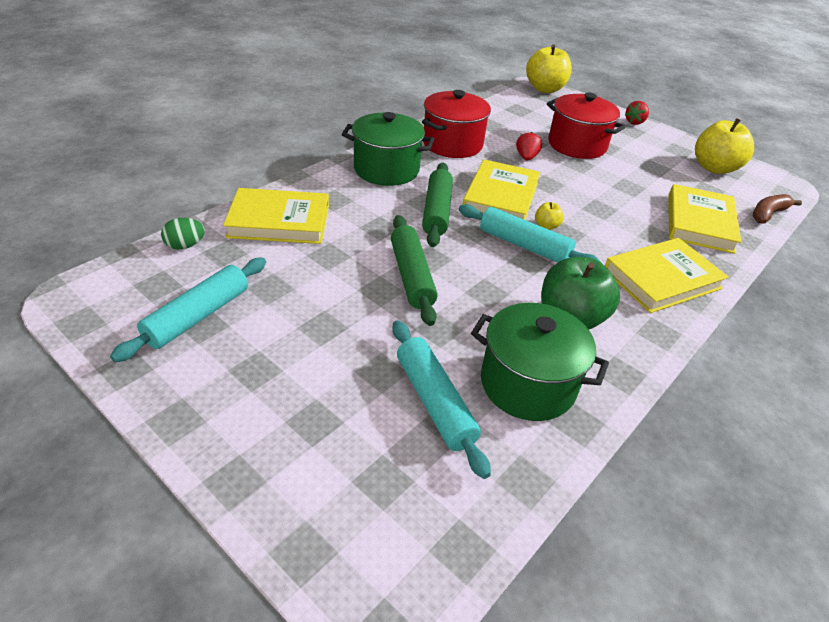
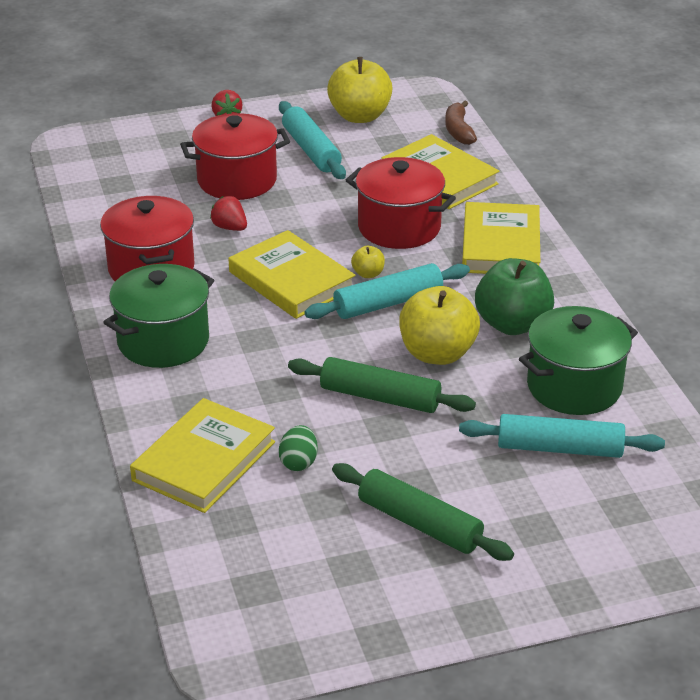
camera: 55 degrees left, 5 degrees down
(185, 246) = (195, 549): green egg -> green egg (298, 462)
(198, 316) = (335, 568): turquoise rolling pin -> turquoise rolling pin (311, 150)
(437, 211) = (281, 336): green rolling pin -> green rolling pin (419, 523)
(545, 89) = (86, 140): yellow apple -> yellow apple (437, 353)
(616, 223) = (399, 227): none -> red pot

